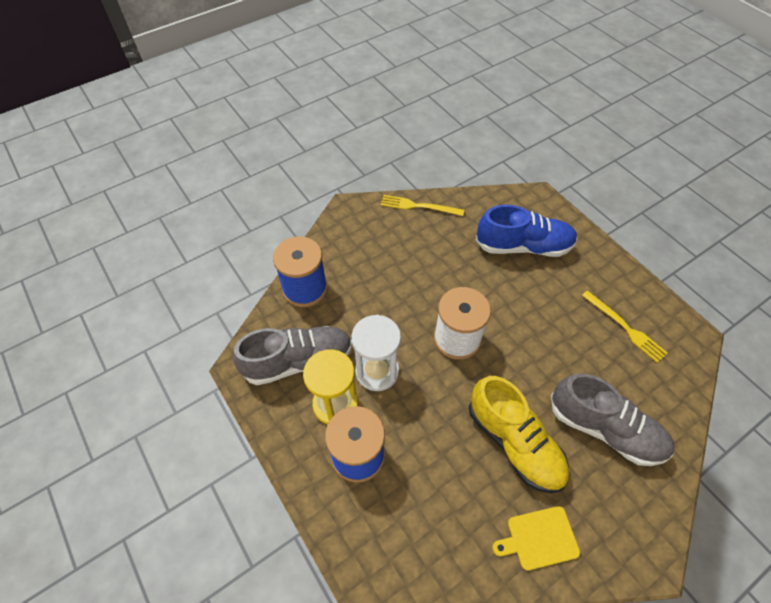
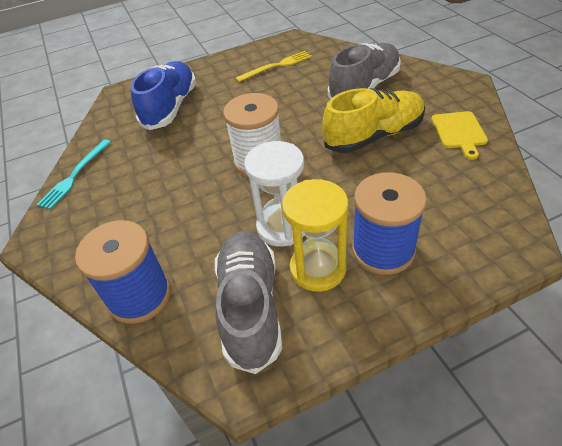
camera: 75 degrees left, 10 degrees down
(418, 206) = (74, 176): yellow fork -> turquoise fork

